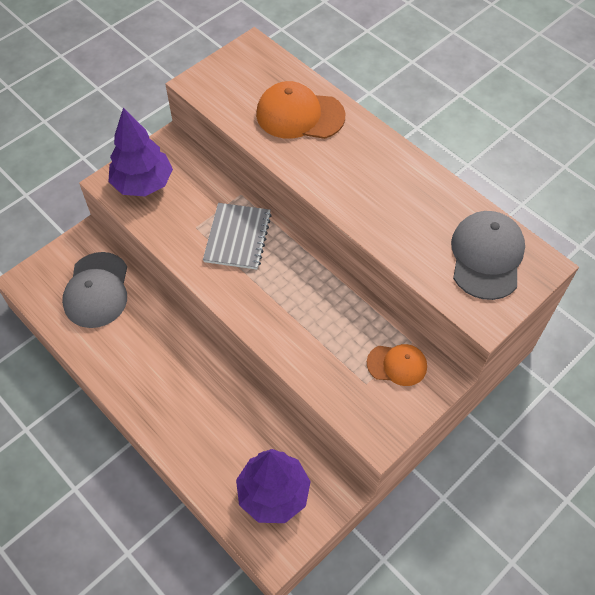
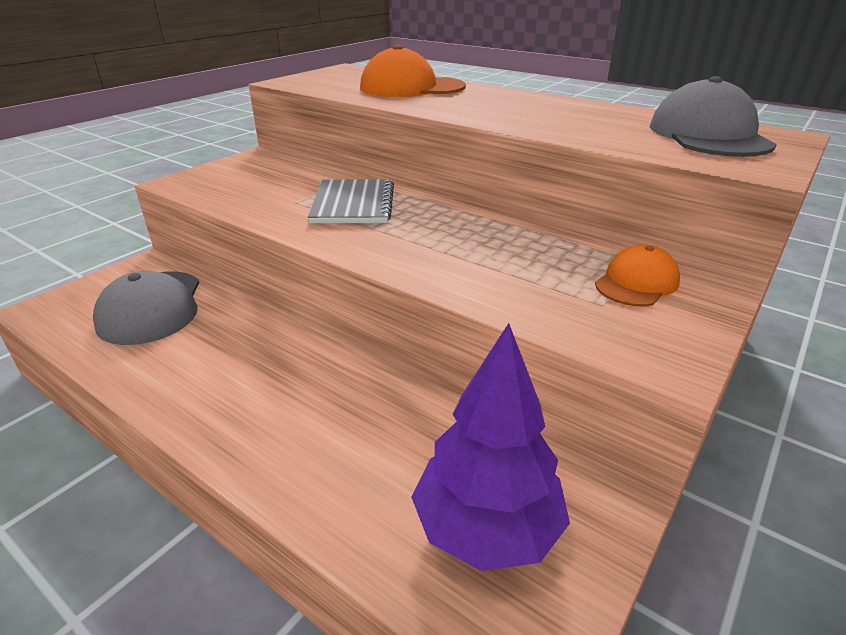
camera: 10 degrees left, 25 degrees down
(143, 183) = (221, 180): purple tree -> none
(397, 365) = (636, 282): orange cap -> orange cap turned 45 degrees counterclockwise

